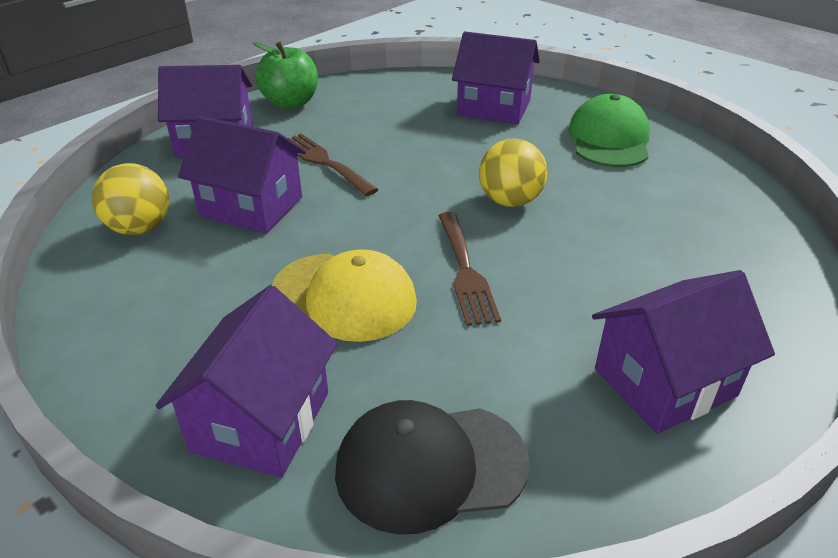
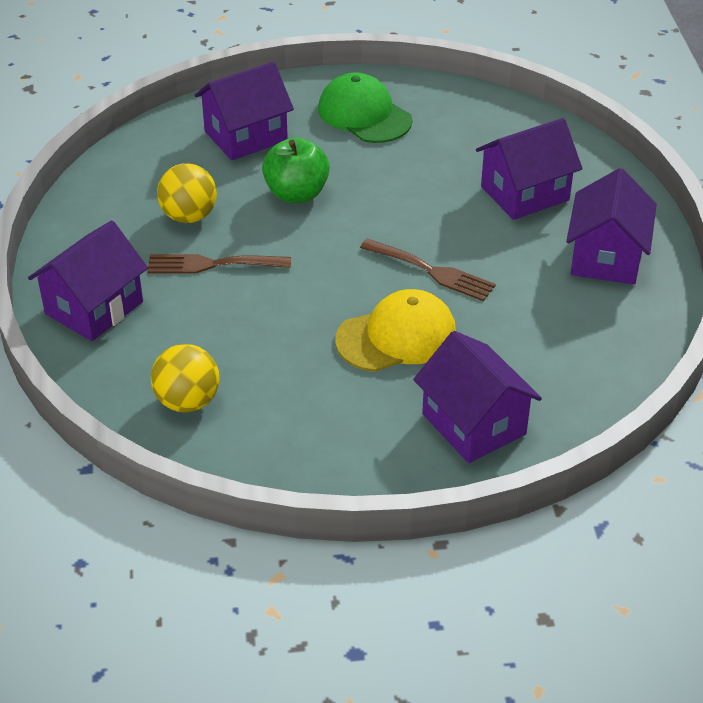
camera: 50 degrees left, 5 degrees up
(251, 207) = (230, 331): purple house -> purple house (525, 193)
(290, 103) = (80, 234): green apple -> green apple (296, 194)
(430, 466) = (574, 375): black cap -> none
(510, 201) = (380, 207): yellow ball -> yellow ball (189, 216)

